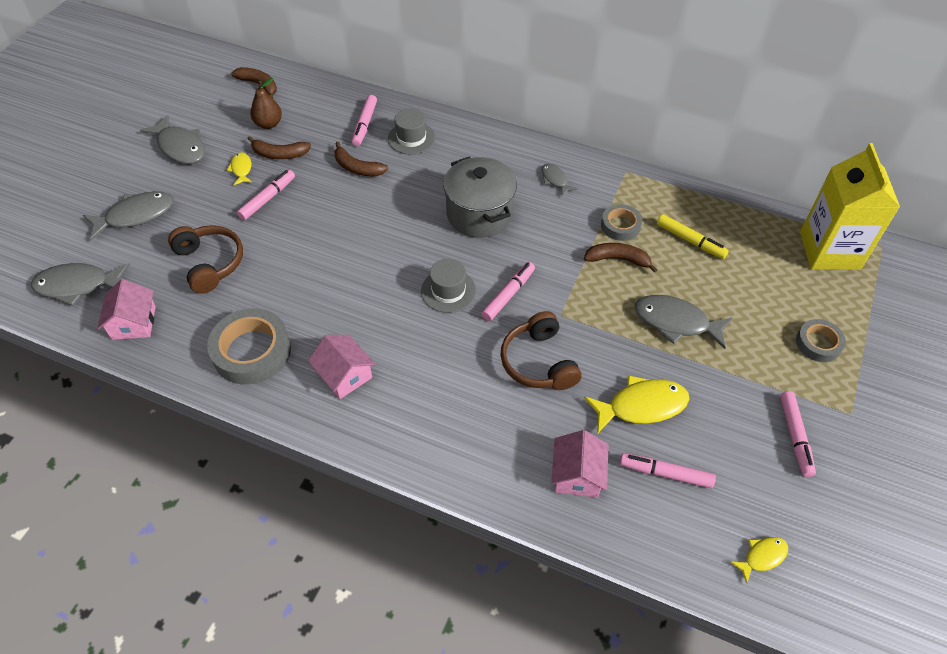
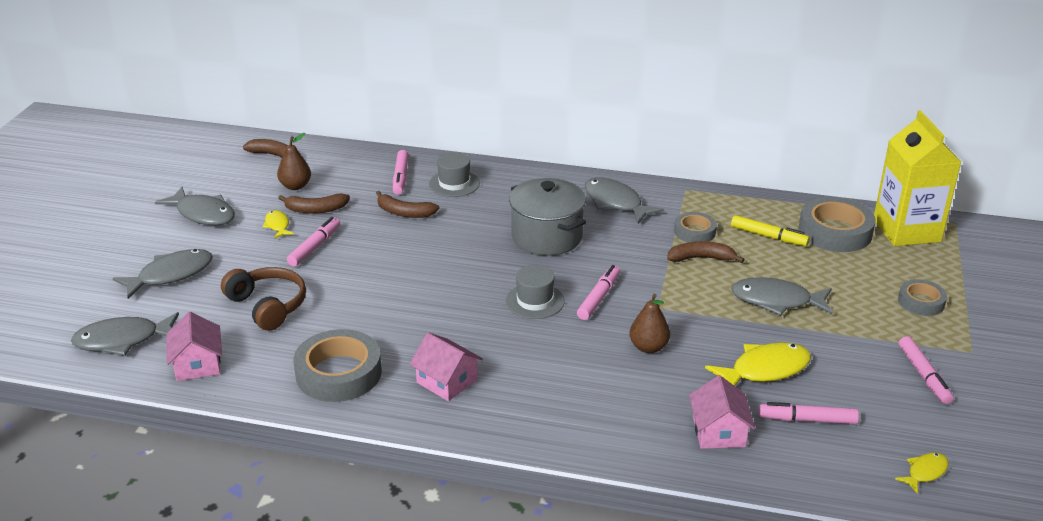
camera: 10 degrees left, 20 degrees down
(539, 362) = (648, 347): brown headphones -> brown pear
(555, 179) = (615, 202): grey fish -> grey fish, size x1.86
(757, 243) = (835, 232): none -> grey tape

